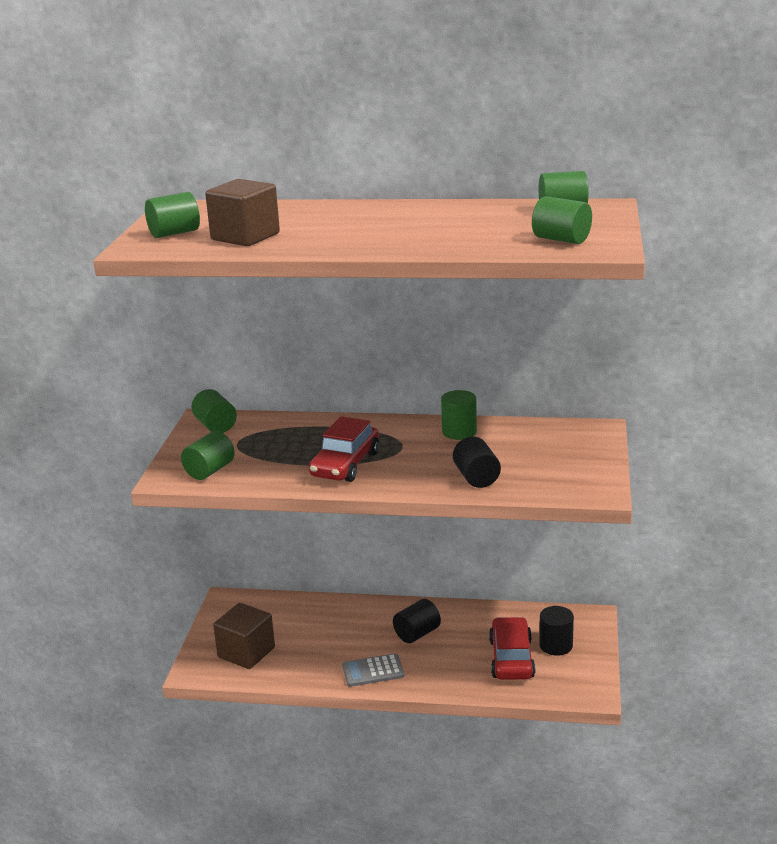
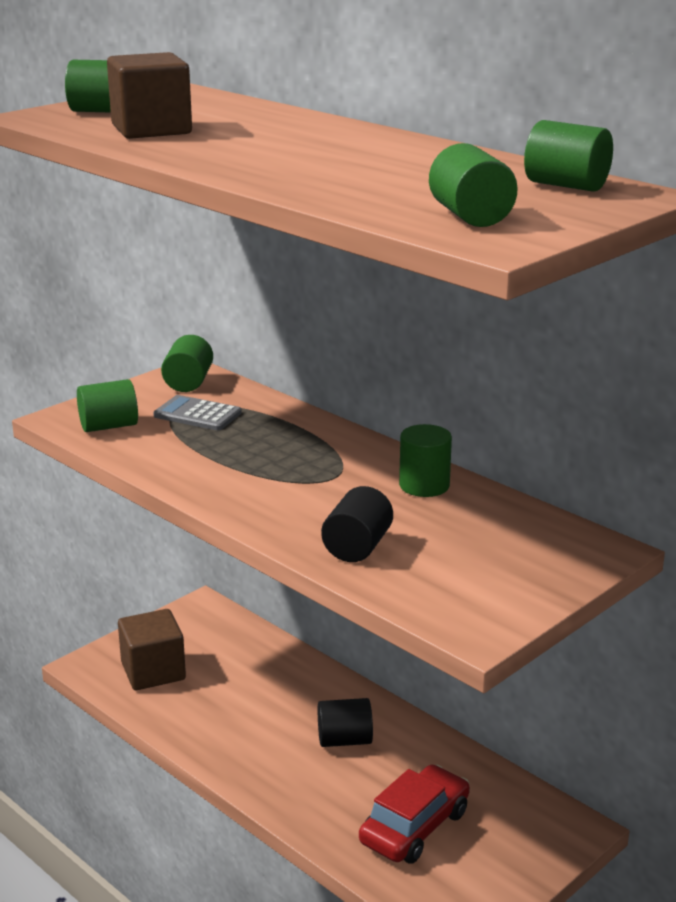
camera: 35 degrees right, 0 degrees up
(345, 464) = (244, 473): red car -> none
(373, 671) = (248, 758): grey calculator -> grey calculator (197, 414)
(556, 645) = (487, 840): black cylinder -> none

